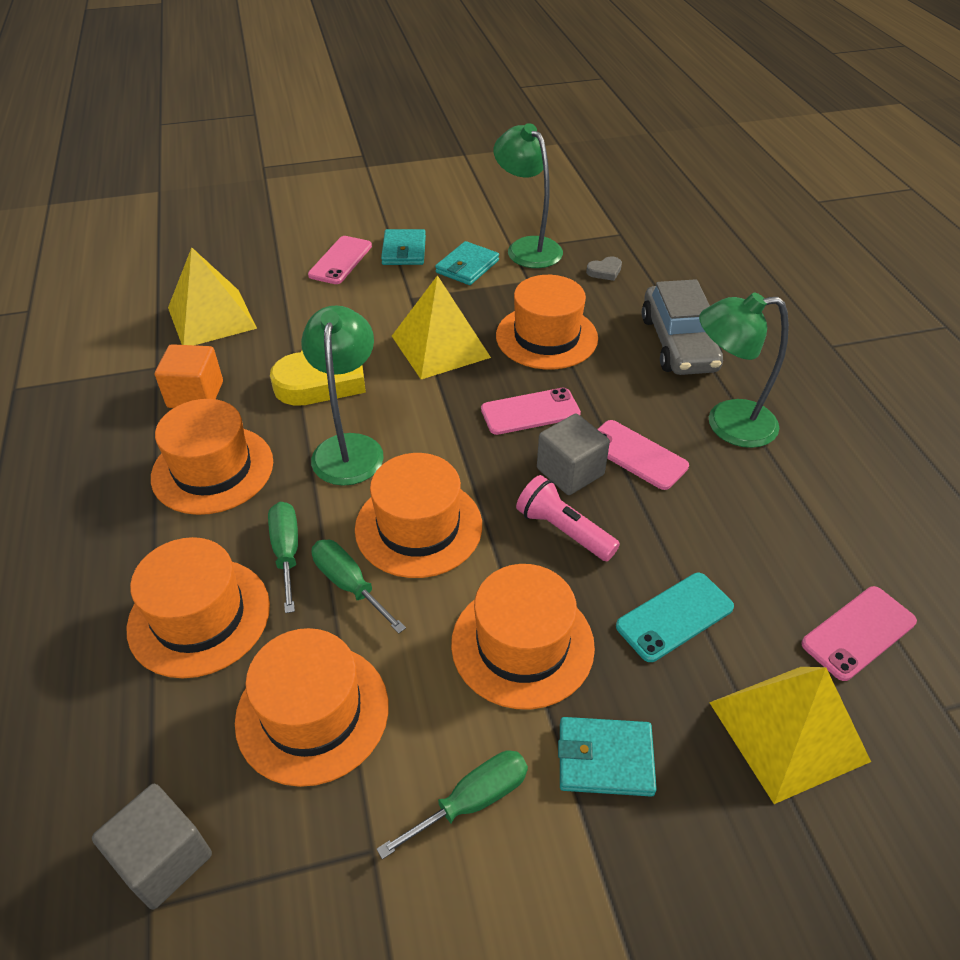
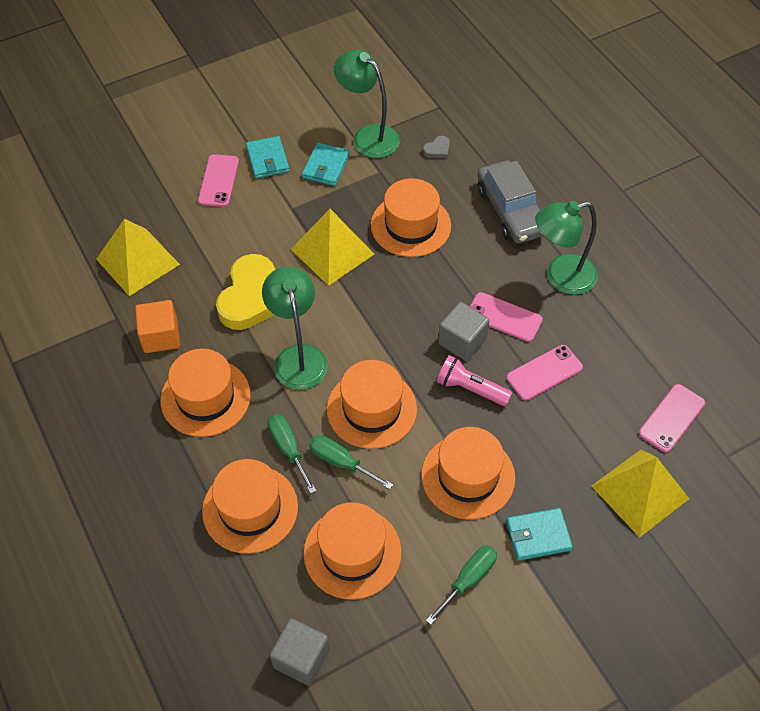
camera: 15 degrees left, 10 degrees up
(530, 412) = (419, 297): pink phone -> pink phone (544, 373)
(674, 616) = (558, 434): turquoise phone -> none

